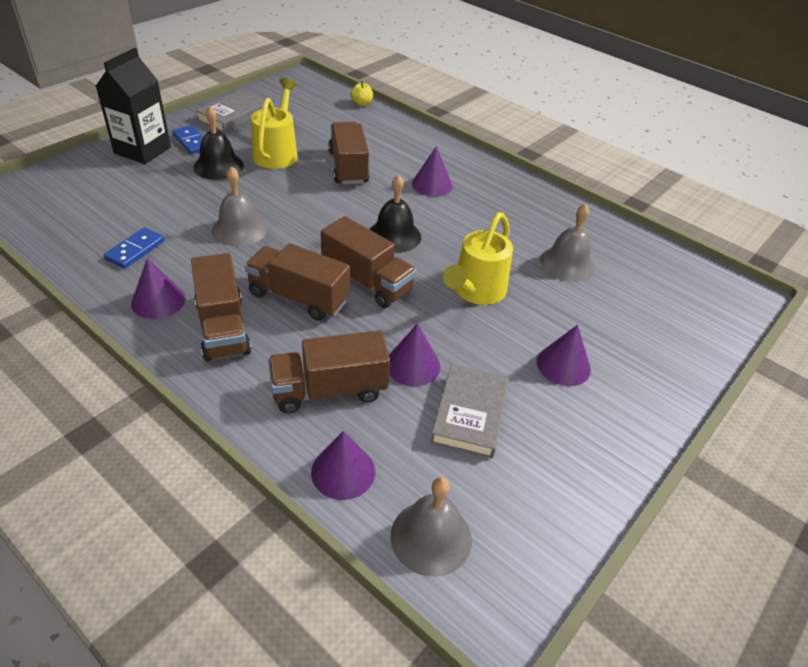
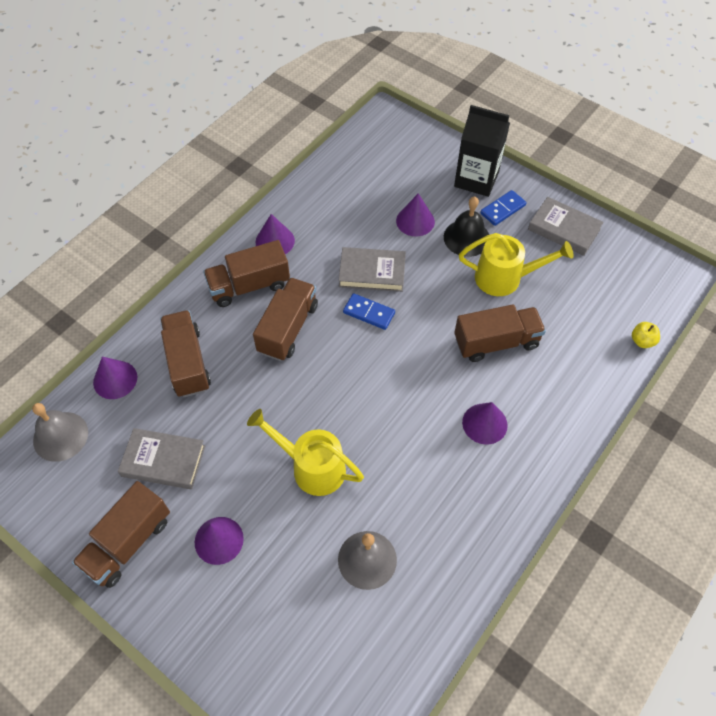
camera: 90 degrees right, 15 degrees up
(135, 250) = (332, 212): blue domino -> blue domino (369, 313)
(239, 229) = (372, 272): grey bell -> grey book
(367, 281) = (315, 376): brown truck -> brown truck (128, 543)
(394, 235) = (385, 393): black bell -> none
(412, 365) = (215, 417): purple cone -> purple cone (415, 221)

